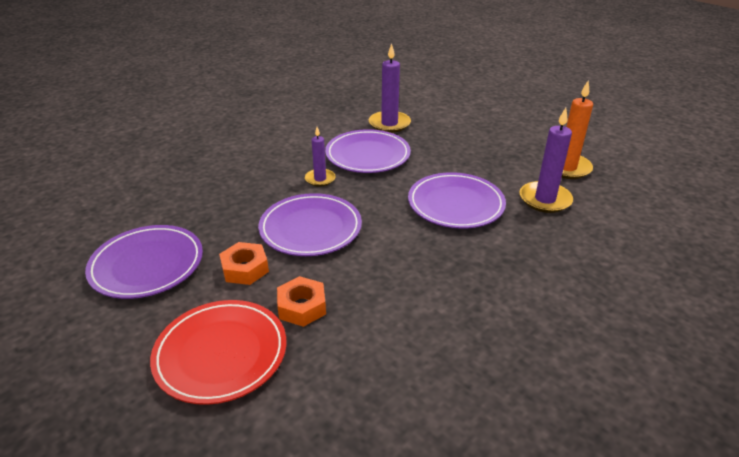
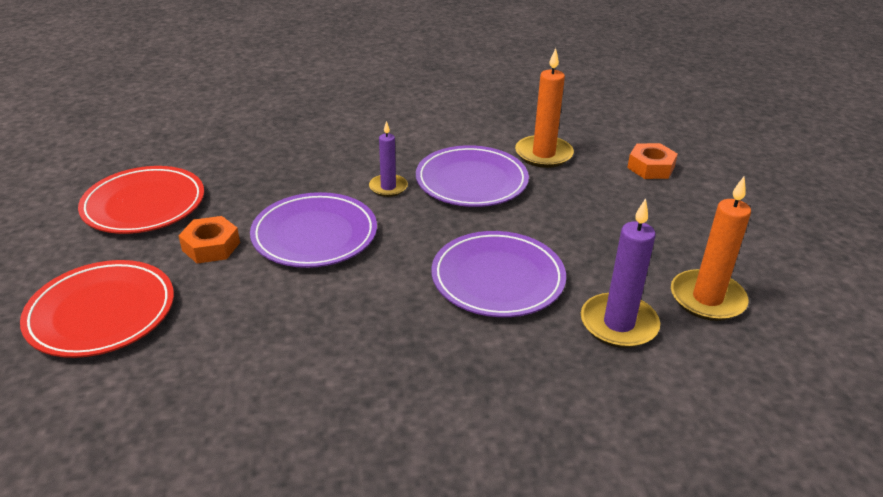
camera: 35 degrees right, 0 degrees up
(147, 265) = (144, 205): purple plate -> red plate
(302, 307) = (211, 307): orange nut -> orange nut (650, 167)
(389, 124) = (543, 154): purple candle -> orange candle

